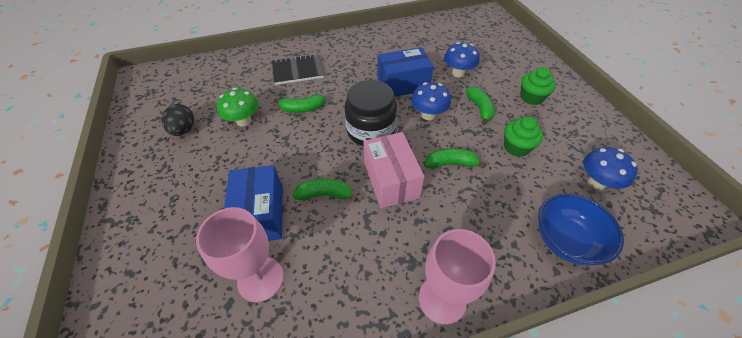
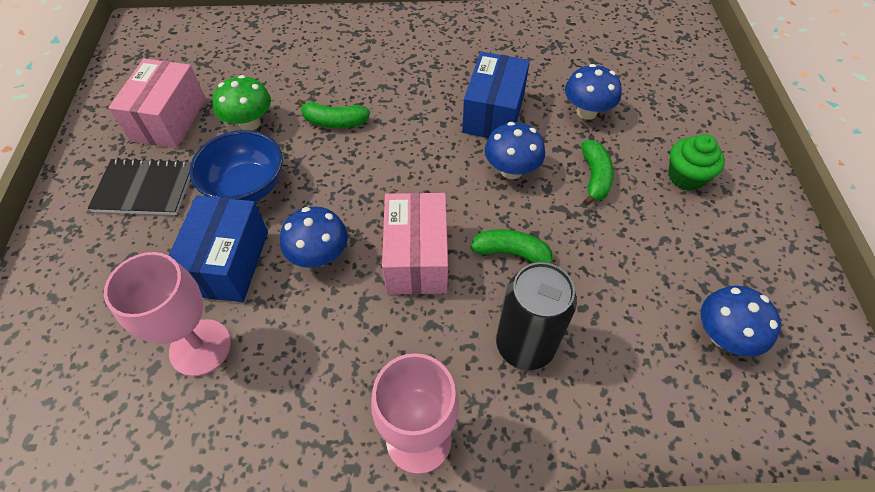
camera: 15 degrees right, 5 degrees up
(184, 130) = (169, 120): black egg -> pink box
(297, 71) = (348, 60): black notebook -> black notebook (145, 189)
(325, 194) = (319, 256): green banana -> blue mushroom
(370, 130) = (417, 176): black jar -> none
(403, 84) = (493, 113): blue box -> blue box turned 75 degrees counterclockwise
(483, 218) = (525, 345): none -> black can
(516, 147) = (623, 251): green cupcake -> none
(565, 241) = (630, 409): blue bowl -> blue bowl (247, 187)

